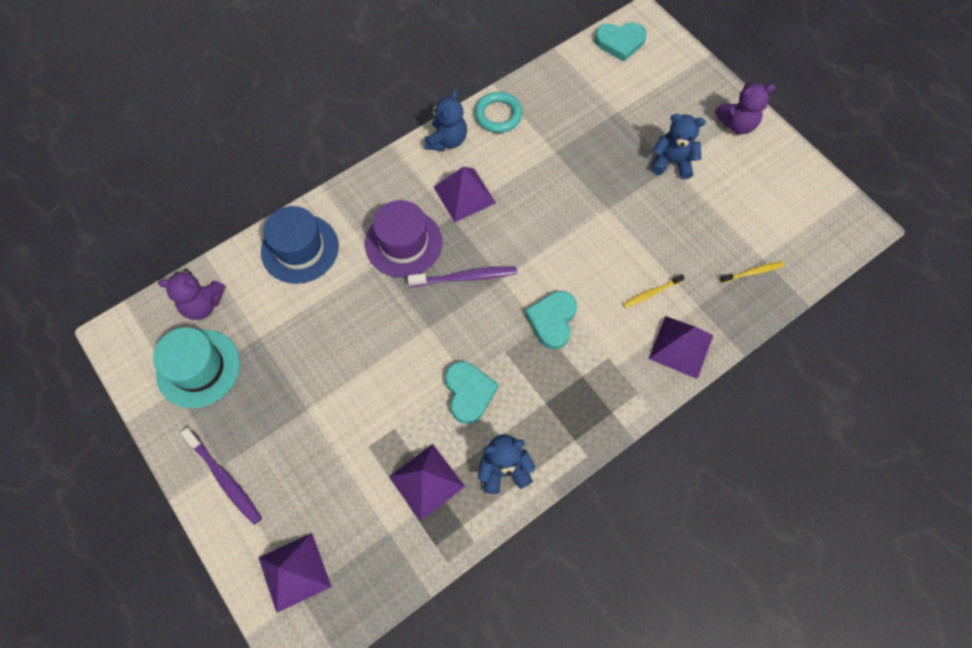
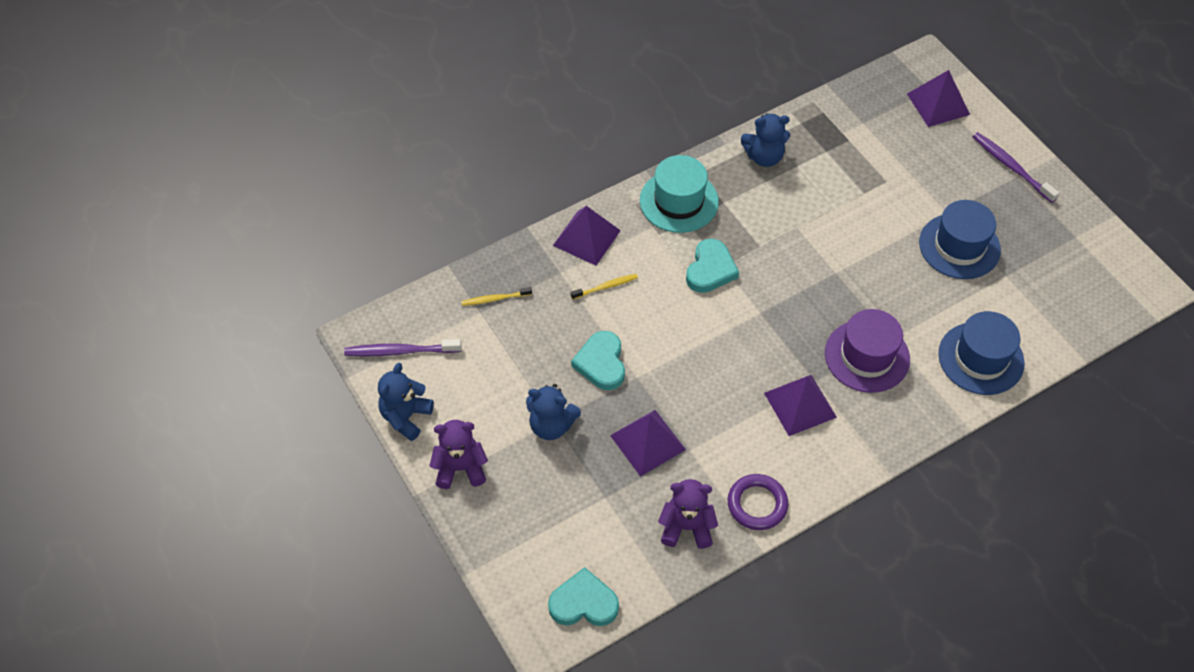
camera: 175 degrees left, 10 degrees down
(198, 368) = (1060, 253): turquoise hat -> turquoise hat (679, 201)
(203, 304) = (1072, 310): purple teddy bear -> purple teddy bear (686, 527)
(300, 368) = (959, 246): none -> blue hat
(427, 481) = (832, 153): purple pyramid -> purple pyramid (647, 442)
(447, 140) = (822, 474): blue teddy bear -> blue teddy bear (406, 417)
(466, 277) = (798, 316): purple toothbrush -> purple toothbrush (400, 351)
(469, 392) = (795, 215): turquoise heart -> turquoise heart (601, 363)
(498, 115) = (757, 504): turquoise ring -> purple ring

